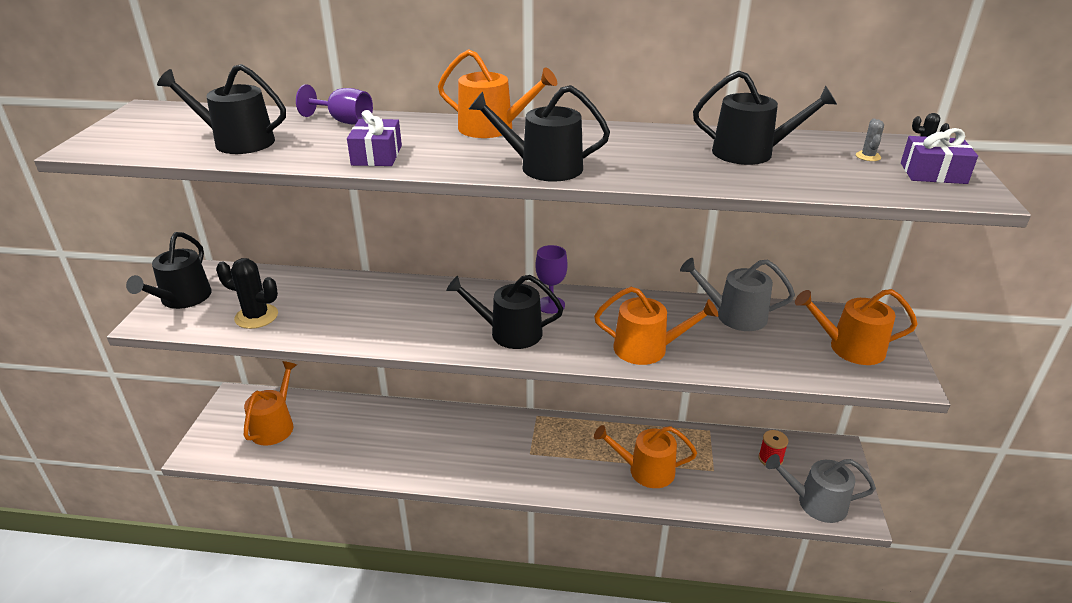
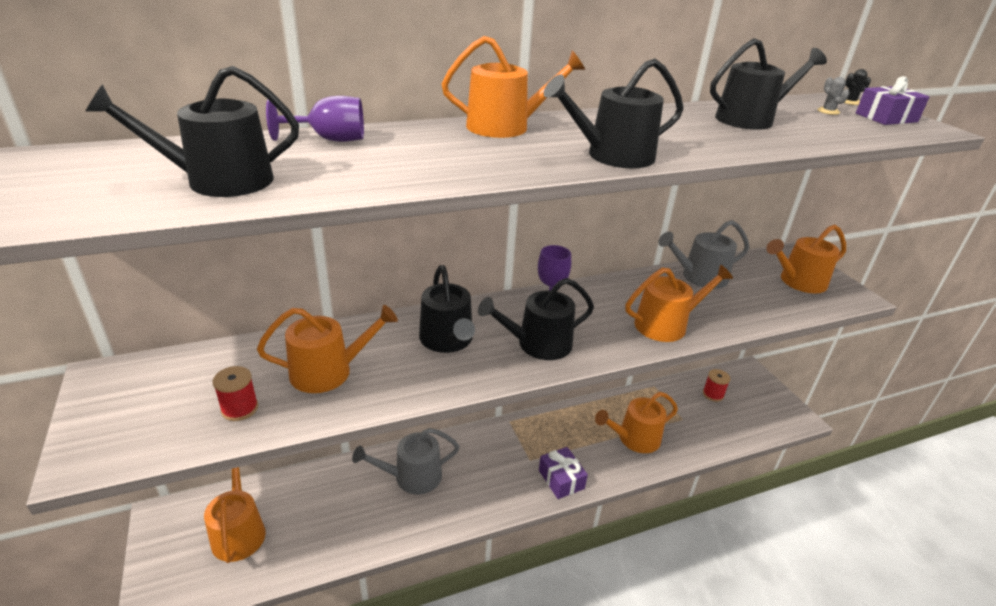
camera: 30 degrees left, 0 degrees up
(182, 299) = (111, 416): black watering can -> black watering can (448, 340)
(256, 316) = (240, 409): black cactus -> red spool
(333, 308) = (329, 371): none -> orange watering can
(376, 155) = (425, 170): purple gift -> purple gift (561, 479)
(815, 503) = (767, 419): grey watering can -> grey watering can (412, 477)

